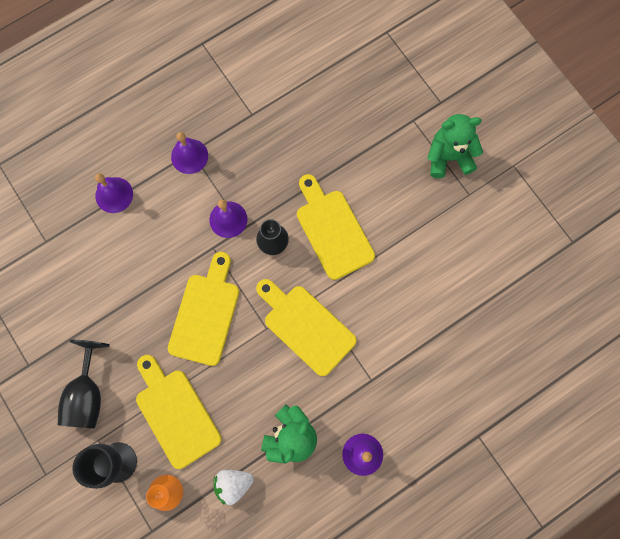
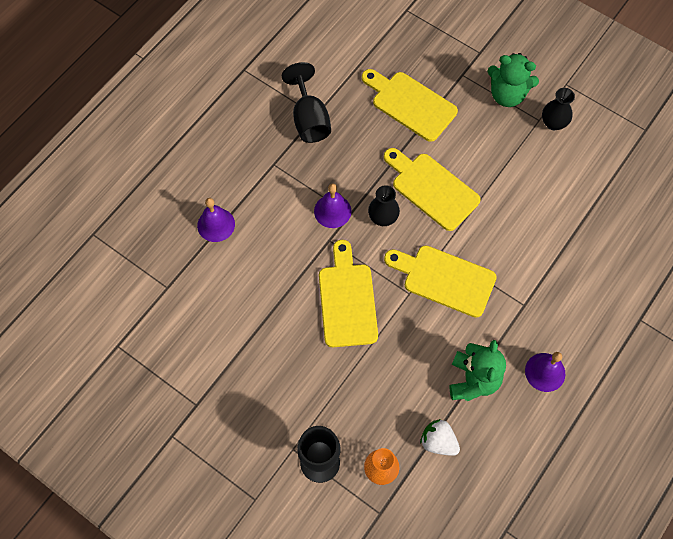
camera: 20 degrees left, 10 degrees down
(87, 394) = (265, 411): black goblet -> black goblet (309, 119)
(176, 413) = (357, 398): yellow cutting board -> yellow cutting board (410, 104)
(189, 156) = (273, 168): purple bell -> none
(233, 484) = (438, 442): white strawberry -> white strawberry turned 75 degrees clockwise
(449, 157) = (507, 95): green teddy bear -> green teddy bear turned 135 degrees counterclockwise
(482, 203) = (553, 123): none -> black vase

